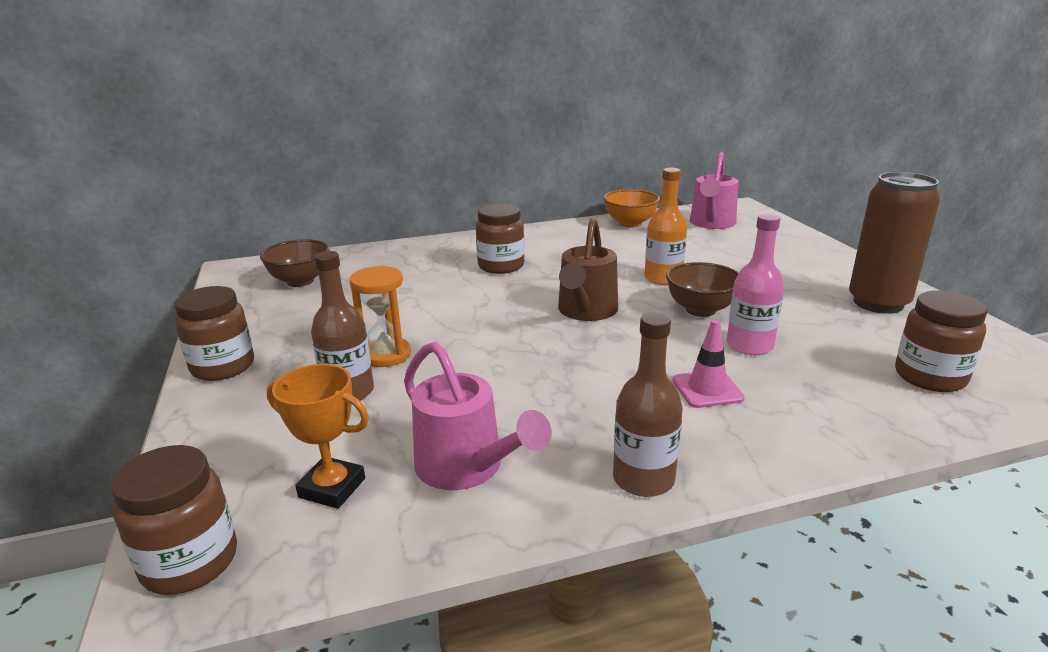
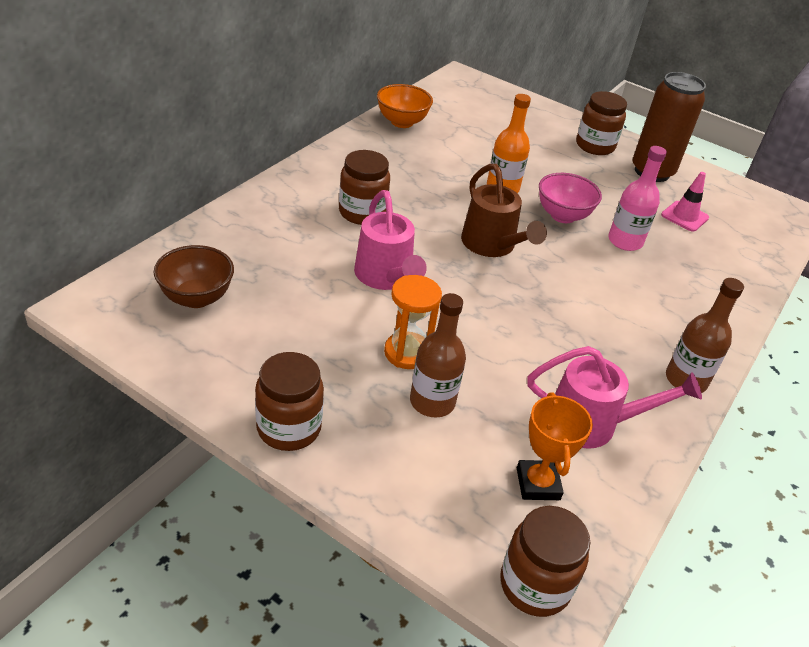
camera: 45 degrees left, 15 degrees up
(332, 488) = (538, 484): orange trophy -> orange trophy turned 75 degrees counterclockwise
(700, 310) = (562, 216): brown bowl -> pink bowl
(707, 389) = (643, 292): pink traffic cone -> pink traffic cone (684, 216)
(711, 224) = (465, 106): pink watering can -> pink watering can (386, 277)
(930, 377) = (732, 233): brown jar -> brown jar (595, 146)

